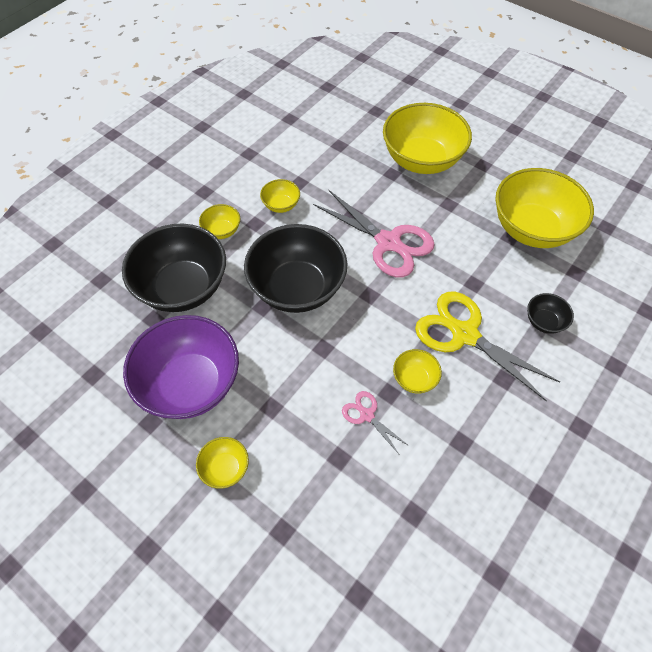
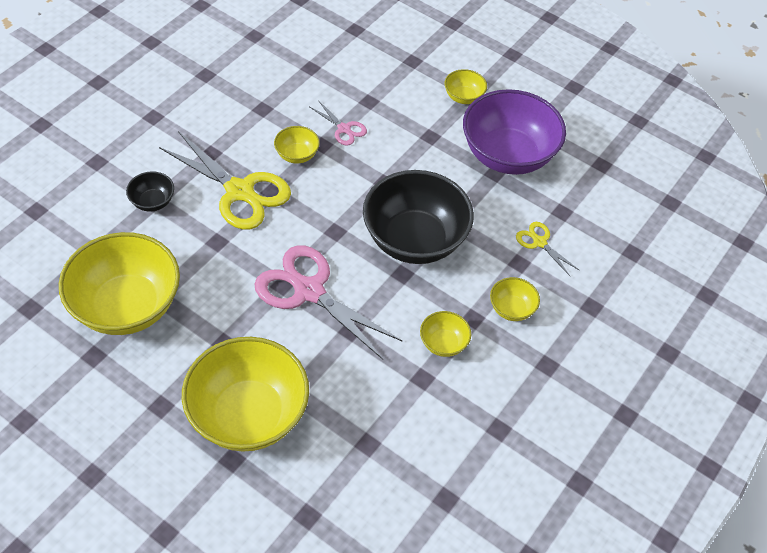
camera: 175 degrees right, 5 degrees down
(183, 287) = (539, 242): black bowl -> yellow scissors

